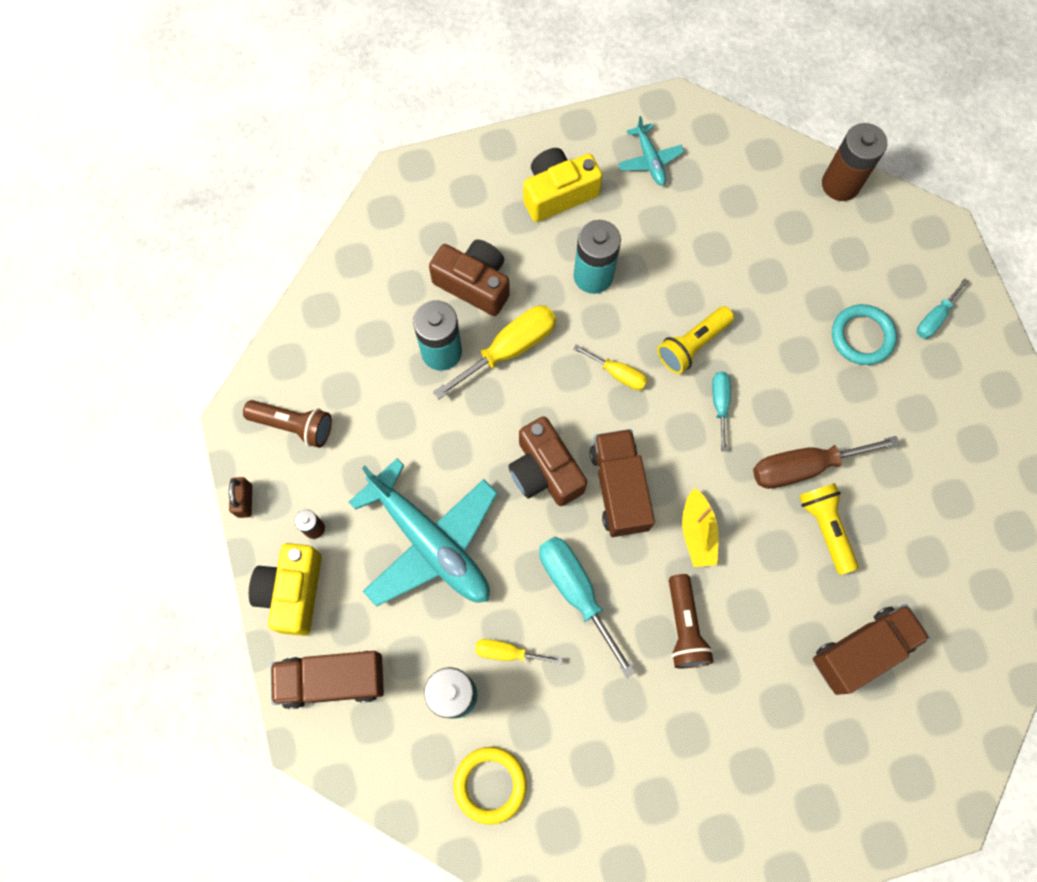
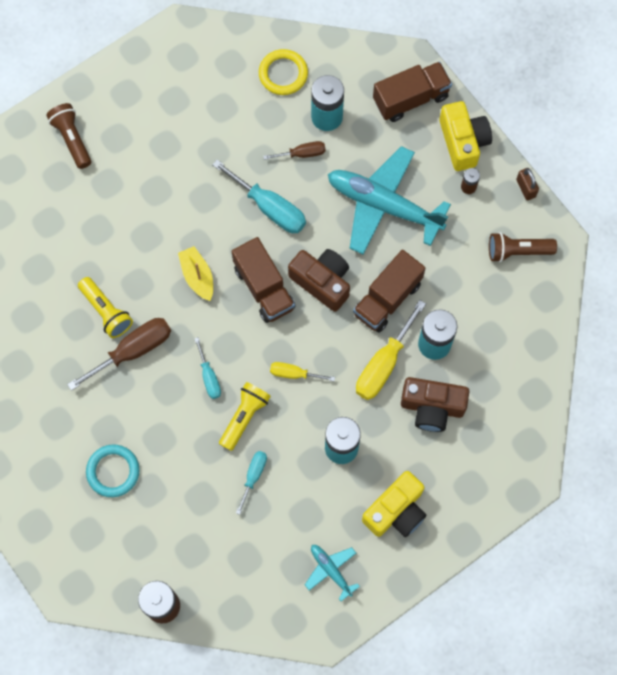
camera: 160 degrees right, 0 degrees up
(507, 652) = (302, 153): yellow screwdriver -> brown screwdriver
(684, 627) = (187, 210): brown flashlight -> brown flashlight (72, 139)
(861, 651) = (61, 236): brown truck -> brown truck (387, 298)
(934, 318) = (58, 508): turquoise screwdriver -> turquoise screwdriver (253, 476)

